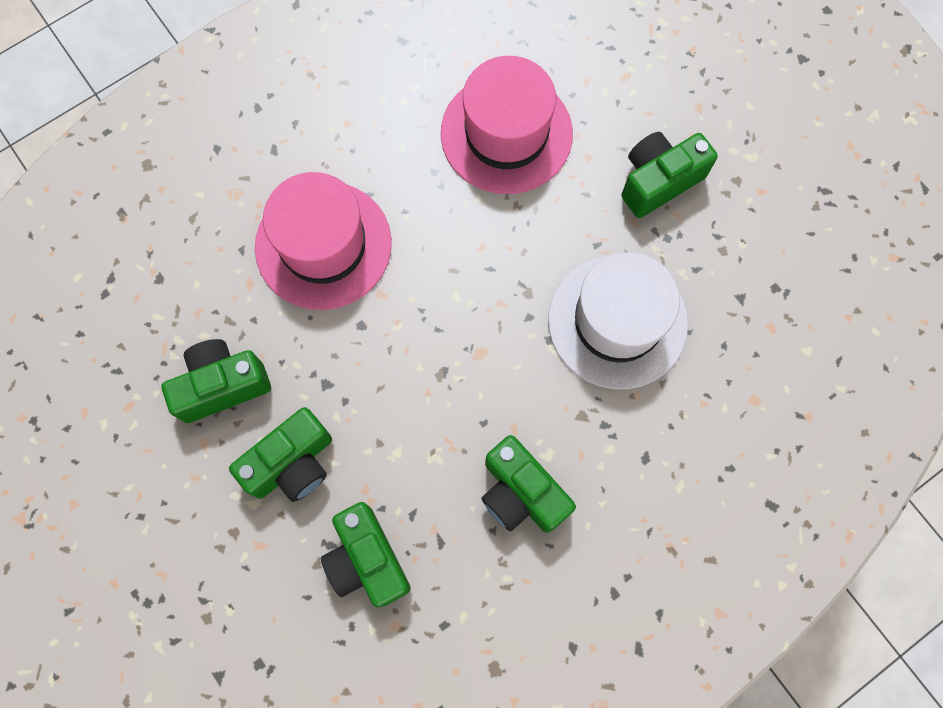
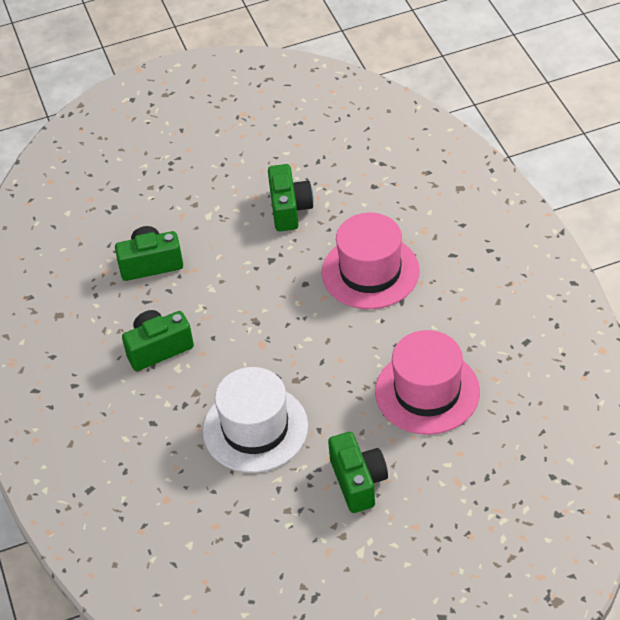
camera: 110 degrees right, 25 degrees down
(292, 463) = (225, 236): green camera -> none

